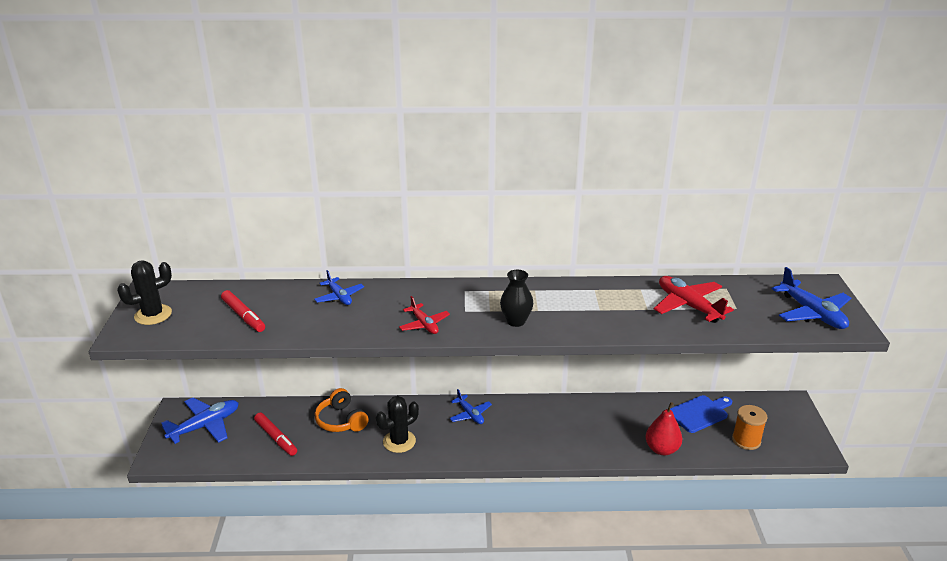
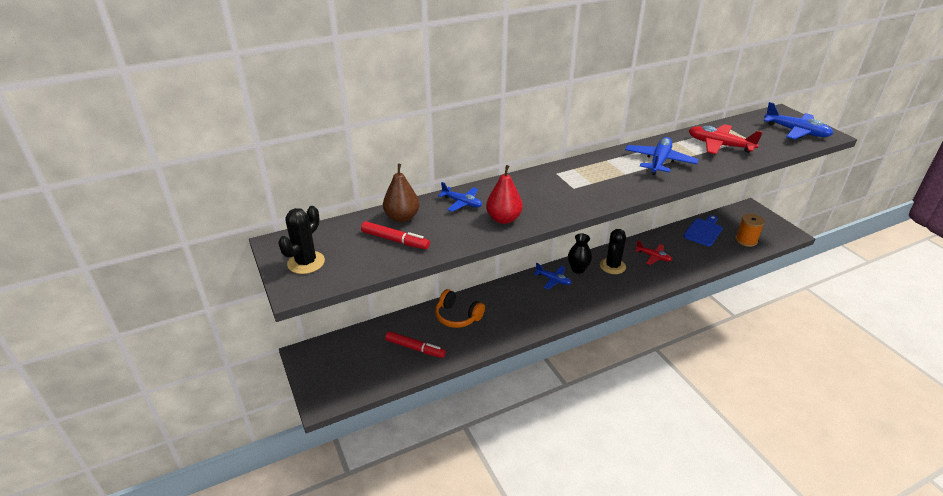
camera: 25 degrees left, 5 degrees up
(205, 426) = (342, 359): blue plane -> blue plane (659, 162)
(271, 296) = (402, 217): none -> brown pear
(399, 441) = (518, 317): black cactus -> black cactus (612, 266)
(424, 324) = (554, 206): red plane -> red plane (653, 257)
(516, 321) = (619, 186): black vase -> black vase (578, 269)
(662, 449) = (702, 263): red pear -> red pear (503, 219)

